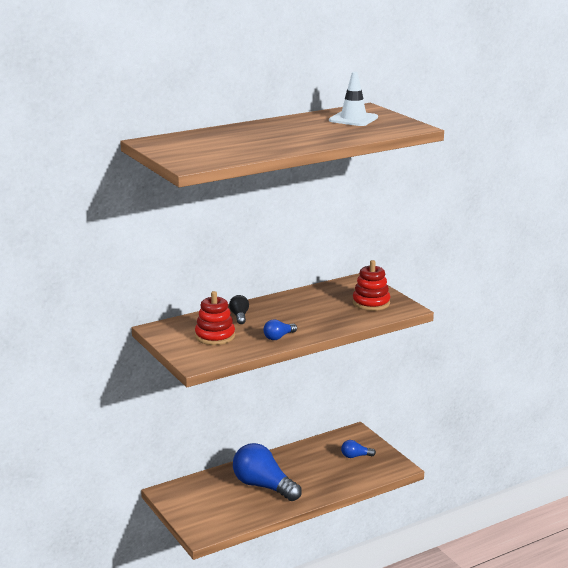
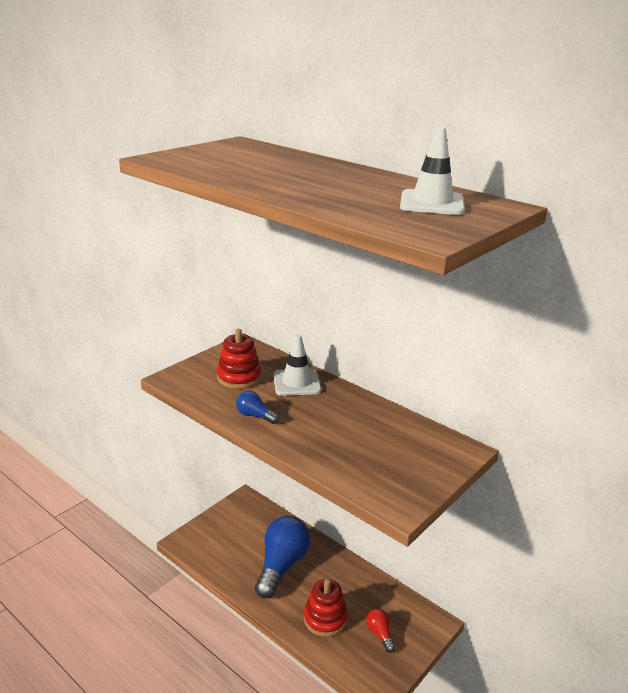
camera: 70 degrees right, 5 degrees up
(239, 316) = (296, 383): black light bulb -> white traffic cone
(355, 456) = (380, 634): blue light bulb -> red light bulb
(371, 303) = (395, 470): red stacking toy -> red stacking toy (325, 619)

